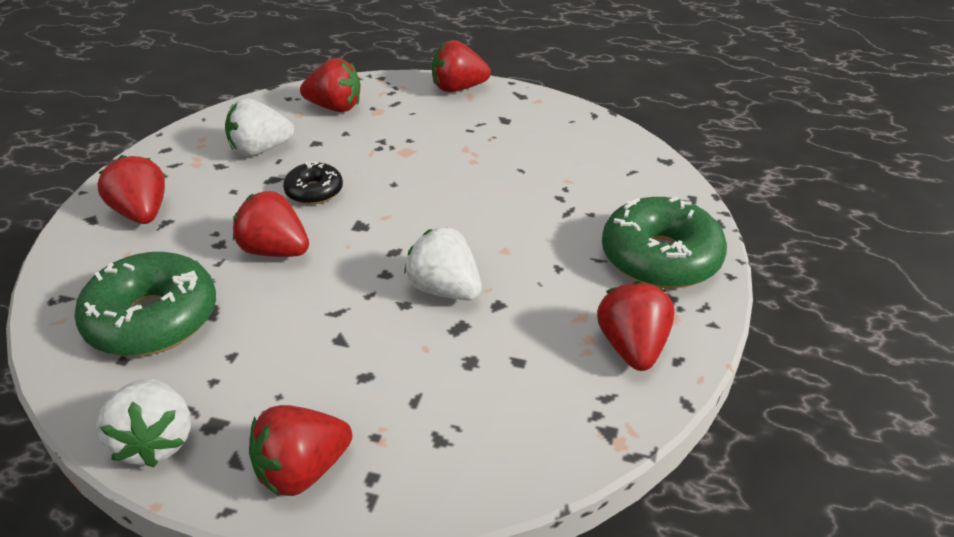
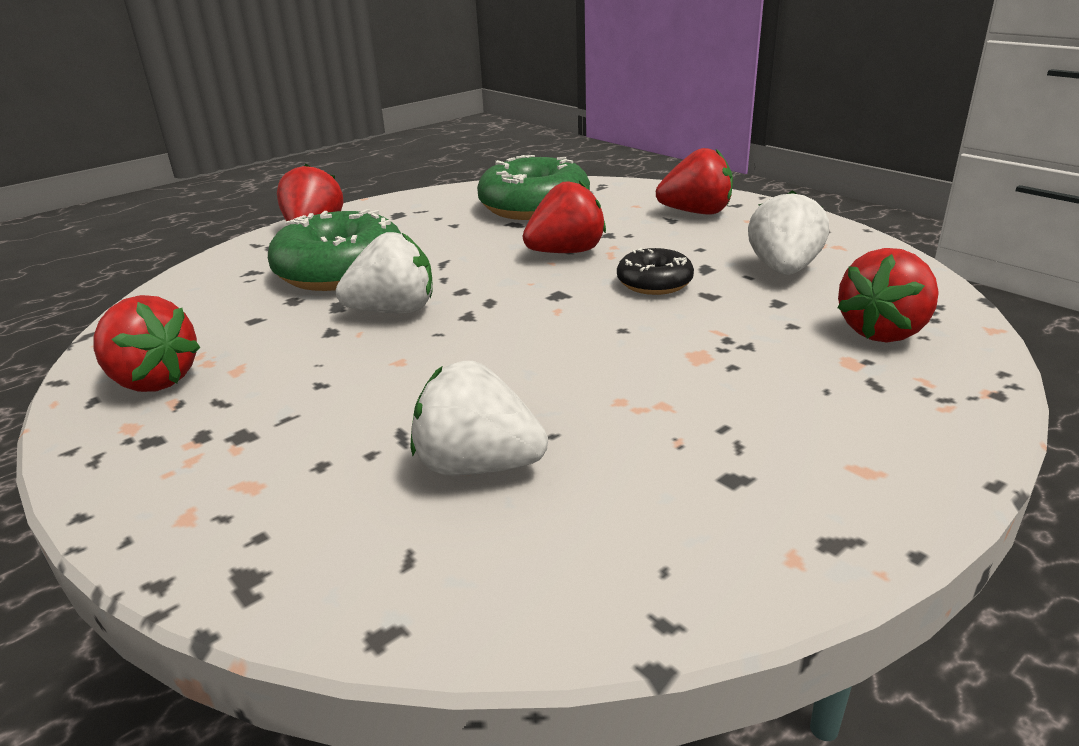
camera: 125 degrees right, 10 degrees down
(155, 441) = (411, 200): white strawberry -> white strawberry (478, 466)
(458, 88) = (909, 465): red strawberry -> none
(660, 258) = (206, 469): green donut -> green donut (341, 271)

